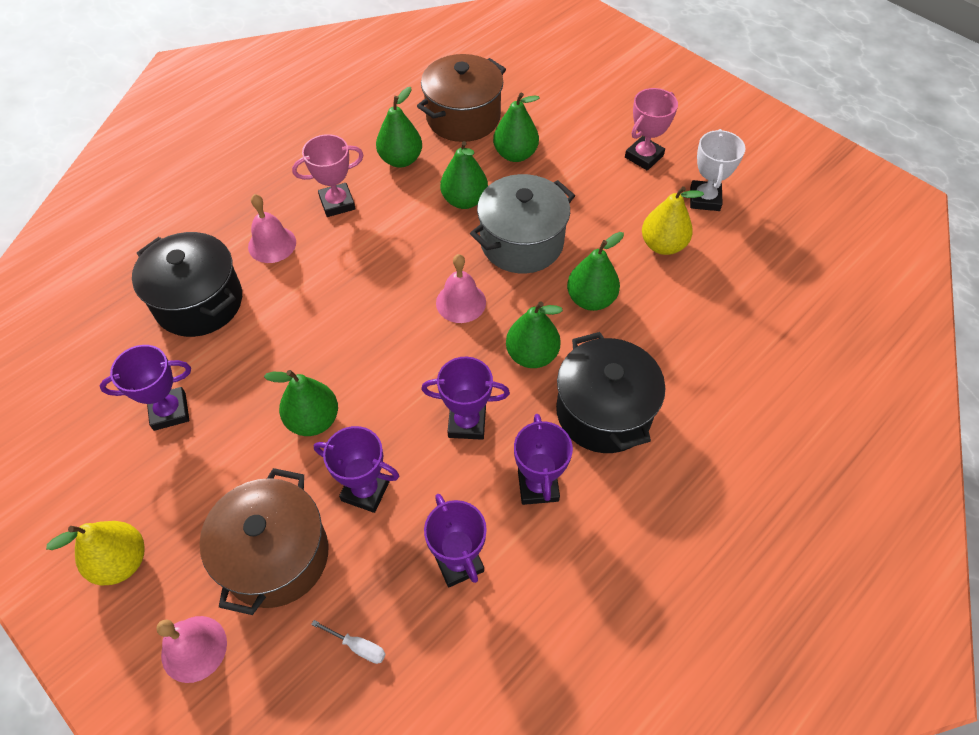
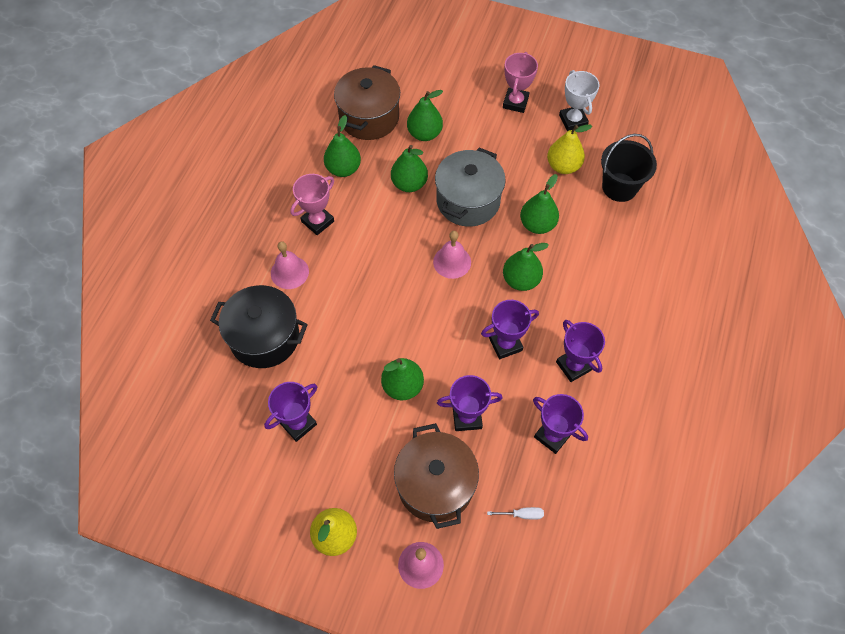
camera: 25 degrees left, 5 degrees up
(603, 412) = (587, 300): black pot -> none
(722, 294) = (619, 187): none -> black bucket

